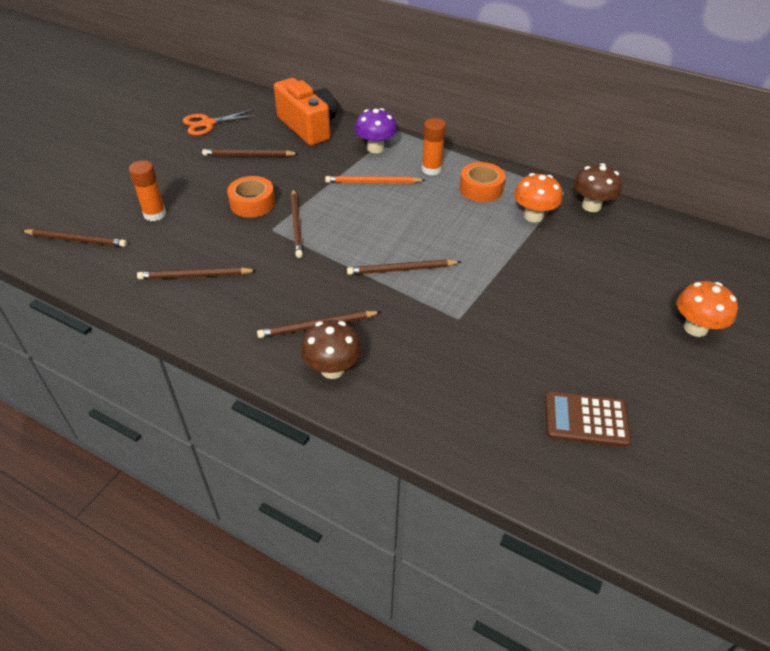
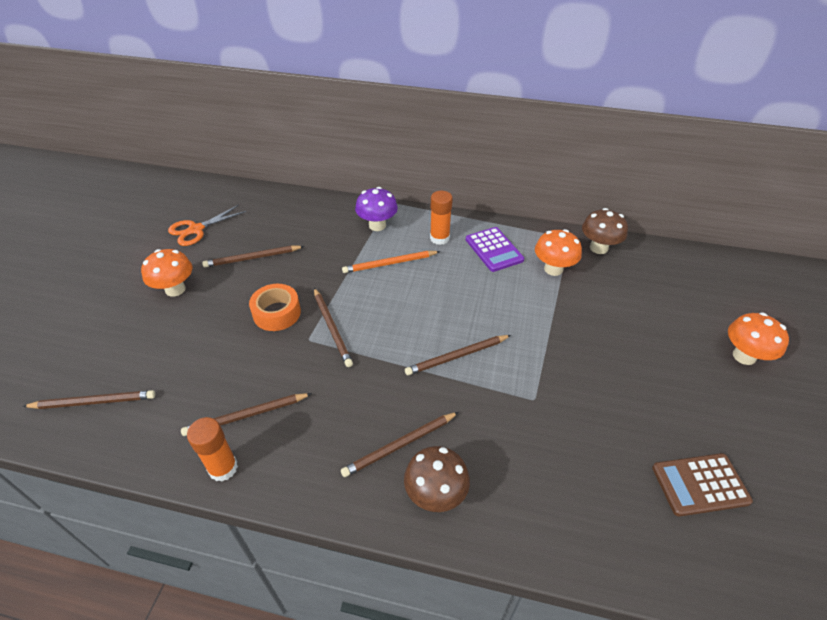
camera: 15 degrees left, 0 degrees up
(155, 214) = (174, 349): orange glue stick -> orange glue stick (223, 468)
(172, 168) = (175, 289): none -> orange mushroom
(308, 127) = (302, 214): orange camera -> none
(481, 189) = (494, 250): orange tape -> purple calculator

